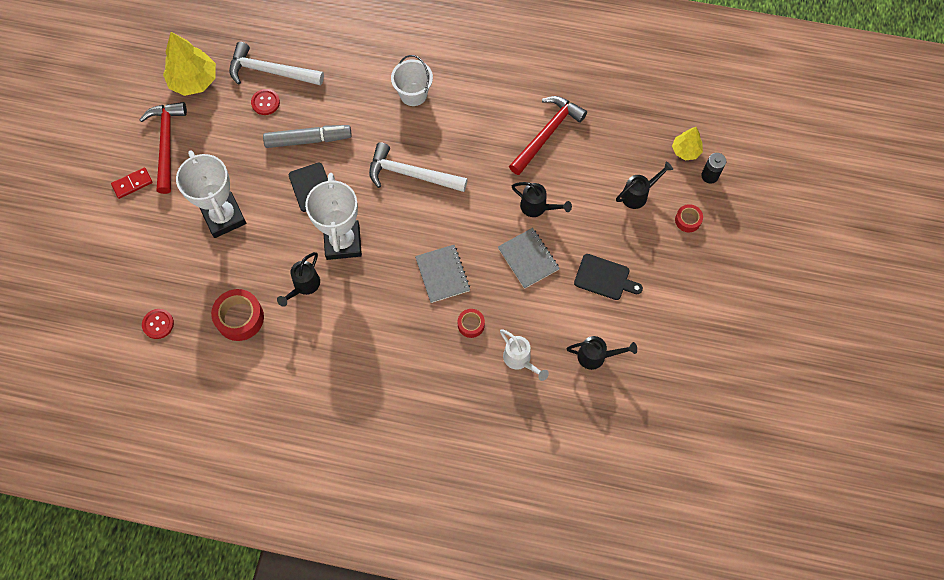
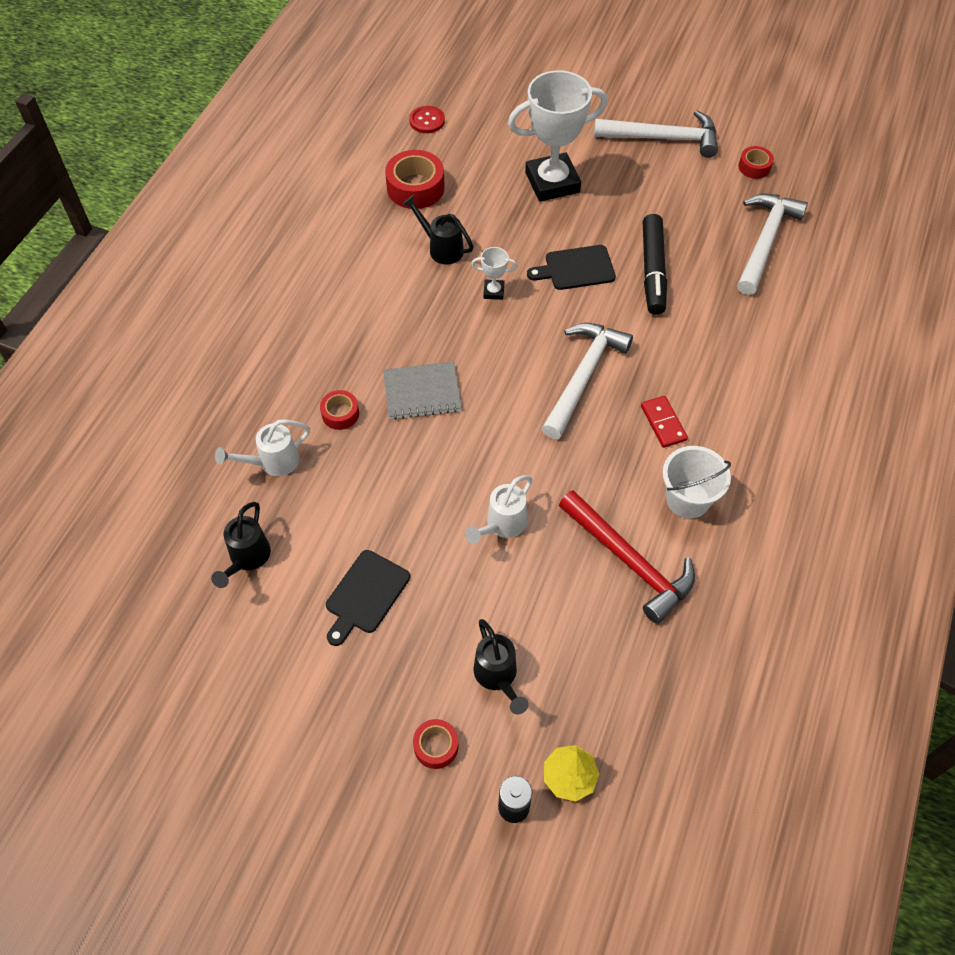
camera: 100 degrees right, 10 degrees down
(132, 184) = (611, 108): red domino -> red domino (663, 423)
(166, 143) = (663, 138): red hammer -> white hammer
(194, 81) = (754, 167): yellow tree -> red tape
(265, 102) = (715, 232): red button -> none
(308, 140) = (653, 271): grey marker -> black marker
(343, 242) = (493, 291): white trophy -> white trophy, size x0.42
(413, 94) = (717, 396): white bucket -> white bucket (688, 499)
(528, 259) = (421, 498): grey notebook -> none
(538, 207) = (501, 525): black watering can -> white watering can

